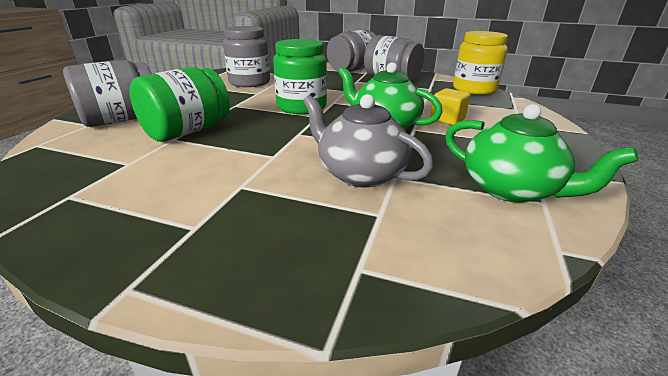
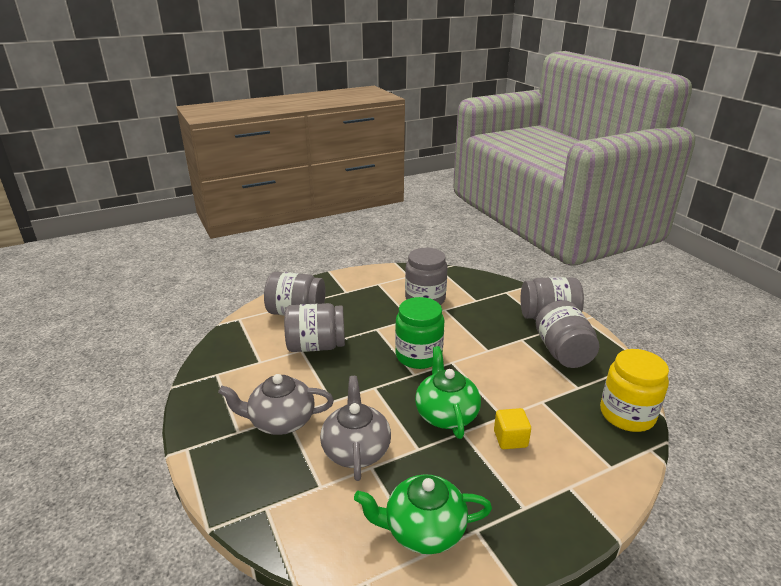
camera: 45 degrees right, 0 degrees up
(187, 131) = (316, 346): green jar -> grey jar
(241, 192) = (281, 421): none -> grey teapot
(511, 189) = (423, 530): green teapot -> green teapot turned 90 degrees clockwise

